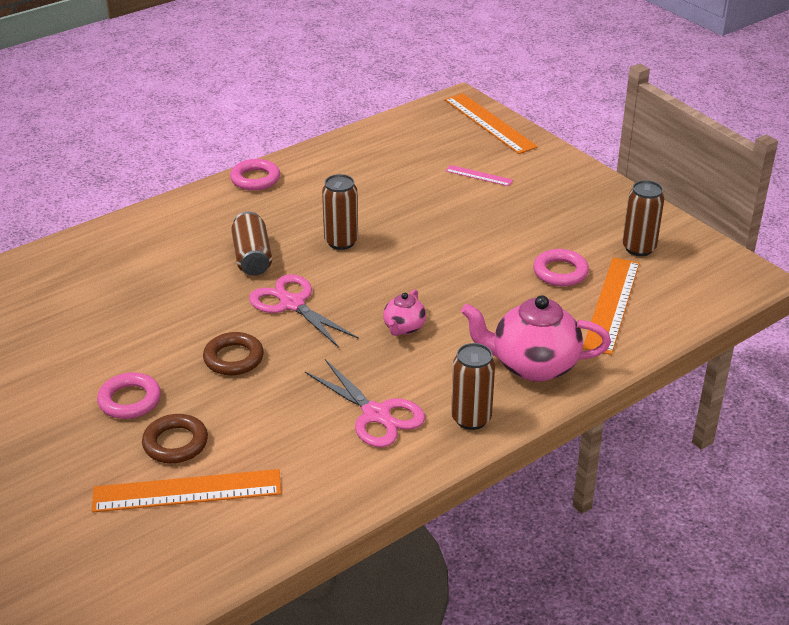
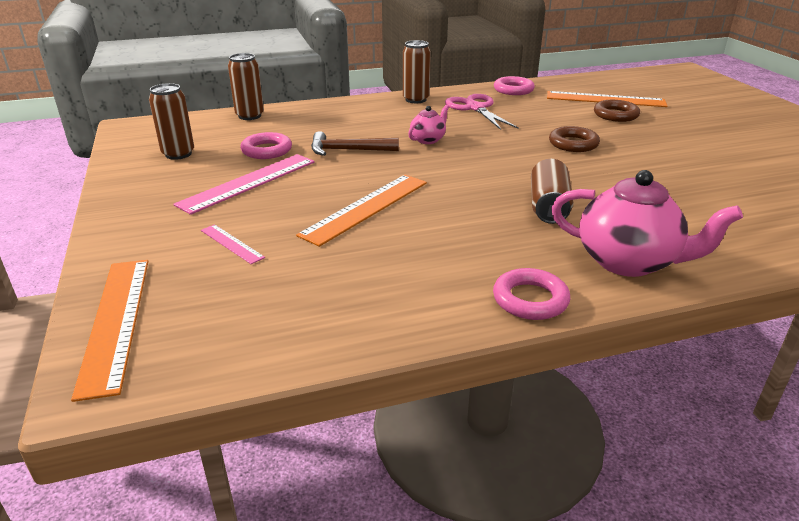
camera: 160 degrees left, 5 degrees down
(130, 400) = (655, 135): pink ring -> pink ring (513, 90)
(292, 304) = (516, 166): pink scissors -> none
(341, 242) = (447, 204): brown can -> brown can (249, 116)
(478, 291) = (348, 150): none -> brown hammer
(530, 229) = (248, 182): none -> pink ruler
(533, 365) = (352, 112): pink teapot -> pink teapot (628, 261)
(611, 304) = (256, 128): orange ruler -> orange ruler (366, 208)

